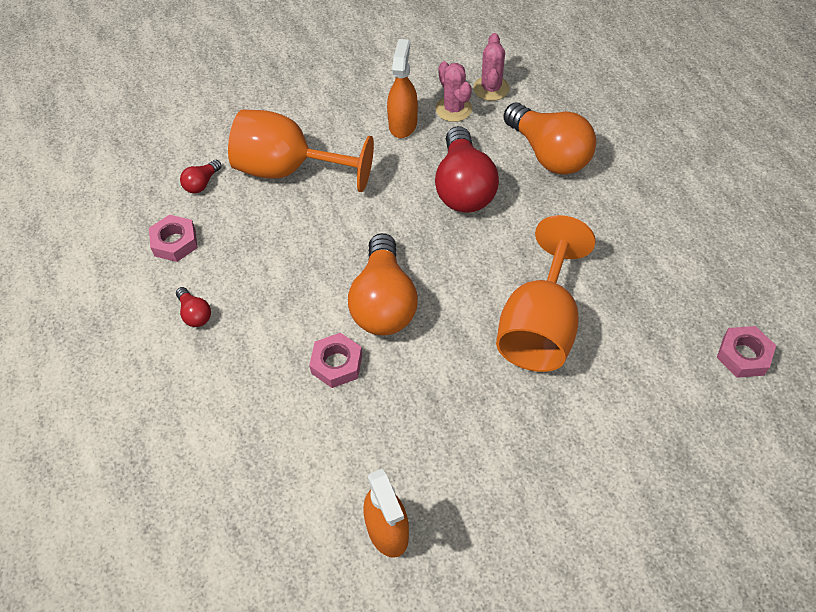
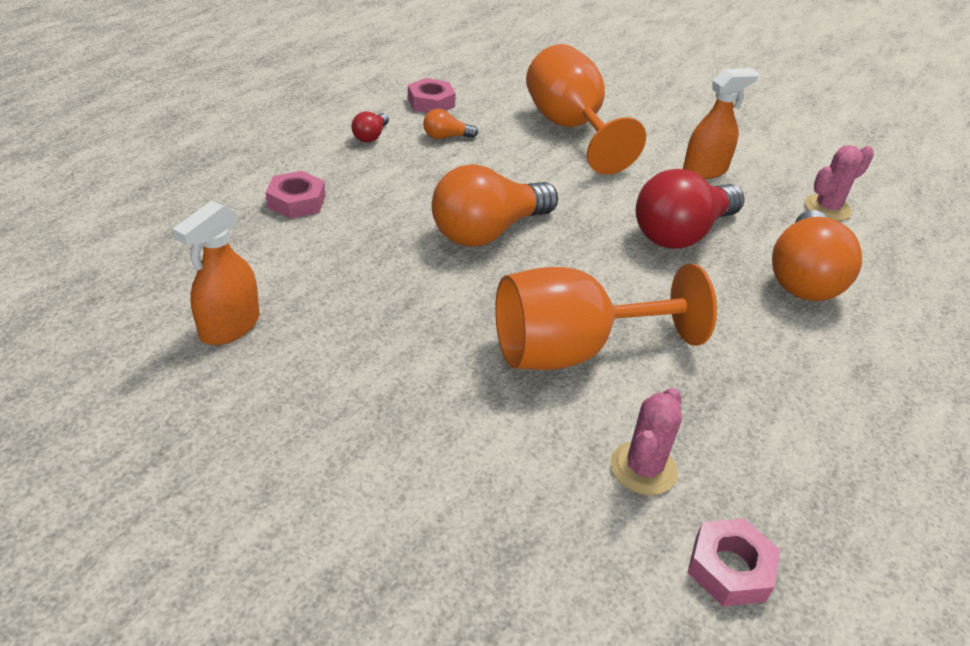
camera: 50 degrees right, 15 degrees down
(202, 183) = (503, 94): red light bulb -> none
(237, 260) = (446, 137): none -> orange light bulb
(336, 364) = (391, 228): pink nut -> pink nut (296, 201)
(453, 109) = (766, 194): pink cactus -> pink cactus (643, 468)

